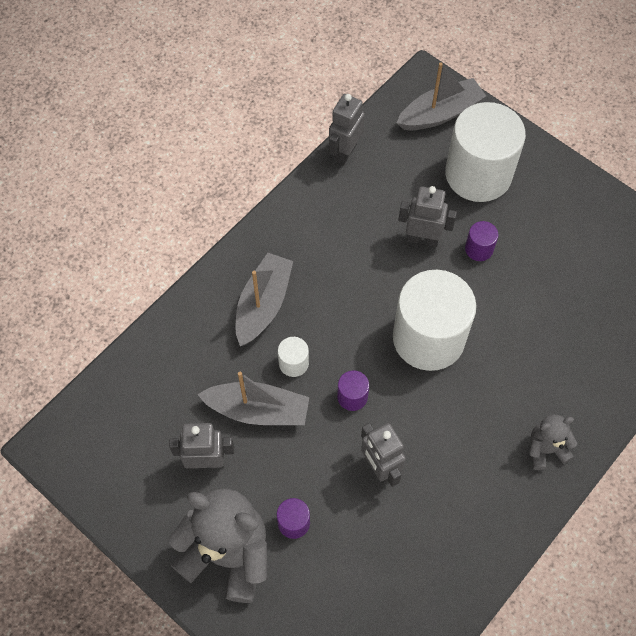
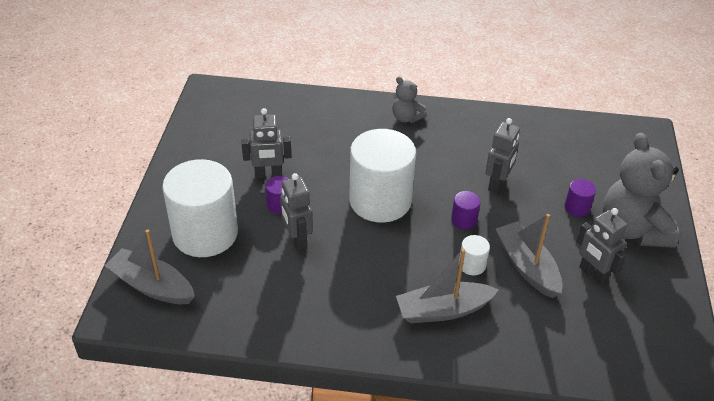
camera: 125 degrees left, 20 degrees down
(345, 152) = (245, 334): grey robot -> grey robot (268, 175)

